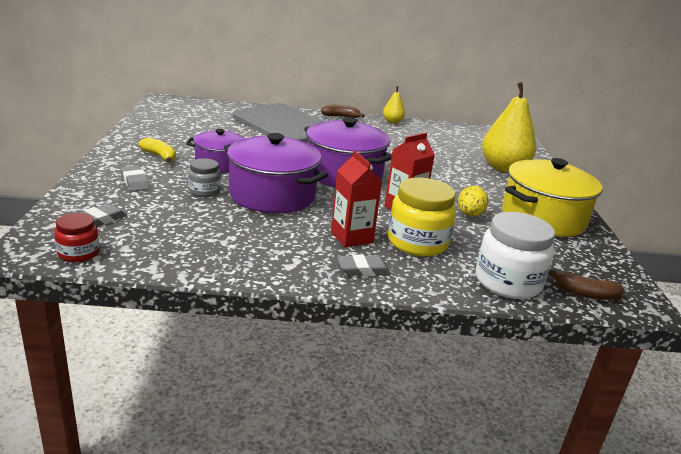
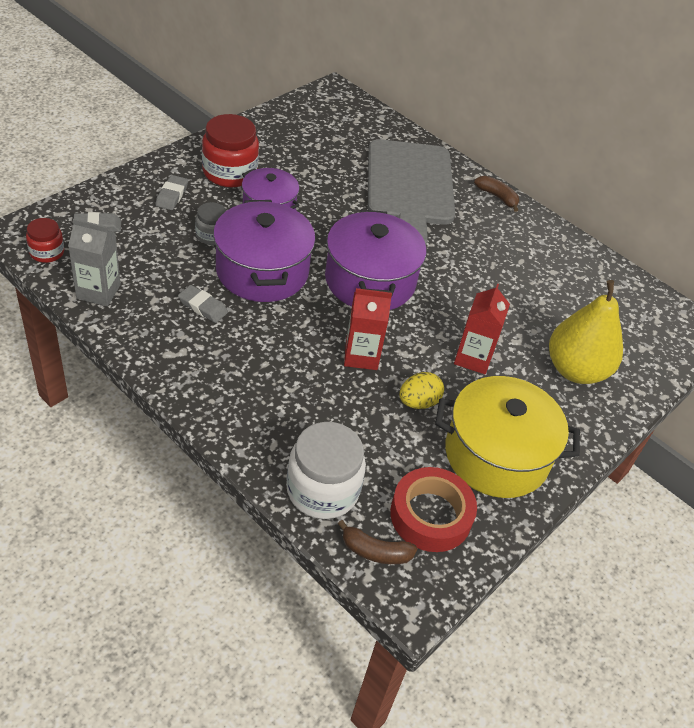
camera: 40 degrees right, 20 degrees up
(159, 156) = (230, 172): yellow banana -> red jar
(169, 257) = (98, 291): none -> grey carton
(351, 237) = (260, 357): red carton -> red carton (473, 358)
(363, 269) = (219, 394): grey eraser -> grey eraser (203, 307)
(392, 122) = (552, 233): yellow pear -> none
(417, 242) = (310, 399): yellow jar -> none
(571, 260) = (431, 515): none -> red tape
(585, 294) = (375, 551): brown banana -> brown banana turned 45 degrees counterclockwise

